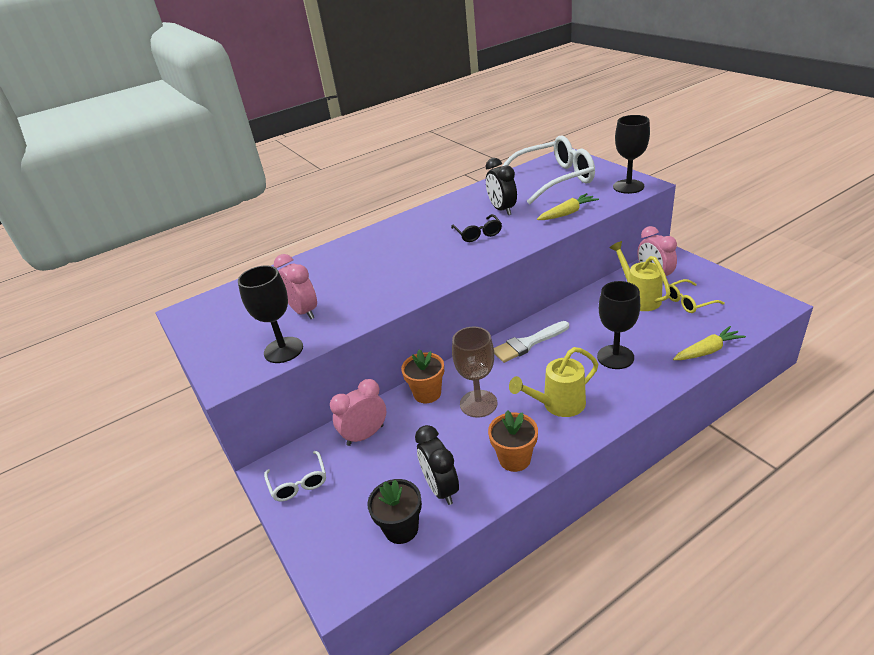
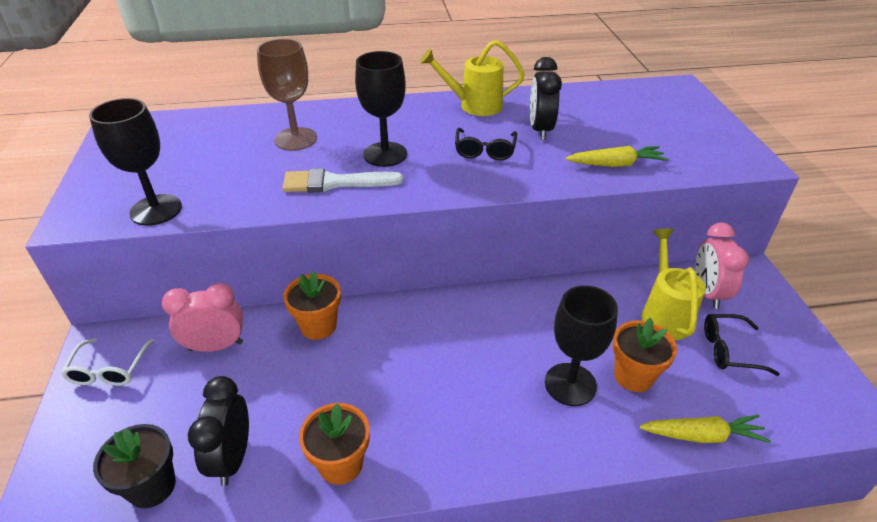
camera: 20 degrees right, 5 degrees up
(304, 311) = (219, 172): pink clock -> none
(478, 403) = (361, 367): brown goblet -> brown goblet (295, 139)
(528, 343) = (478, 315): white brush -> white brush (335, 183)
(554, 179) = (638, 113): white glasses -> none
(558, 404) = (449, 416): yellow watering can -> yellow watering can (474, 105)
(628, 186) = (728, 157): black goblet -> black goblet (385, 154)
(647, 337) = (633, 376): none -> orange flower pot
(689, 302) = (729, 350): yellow glasses -> black glasses

